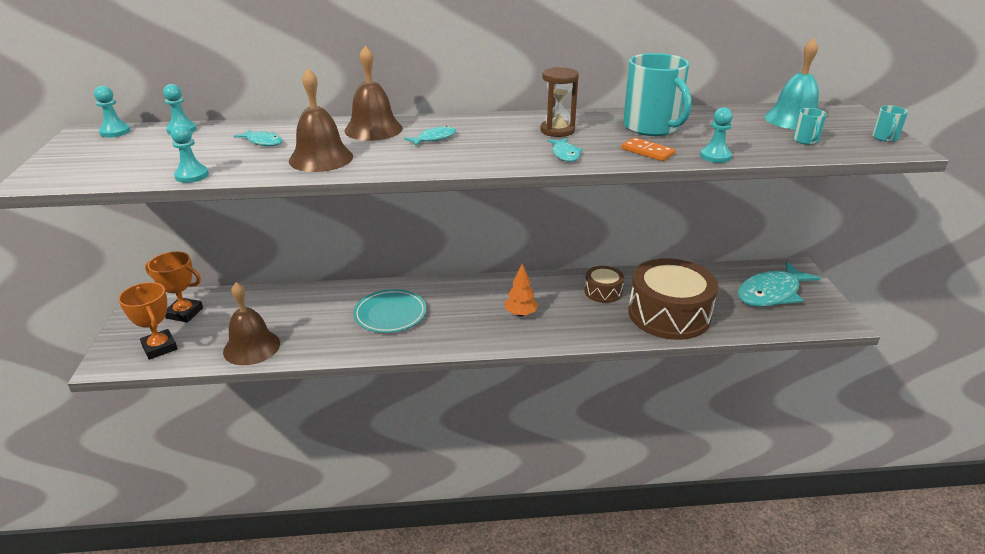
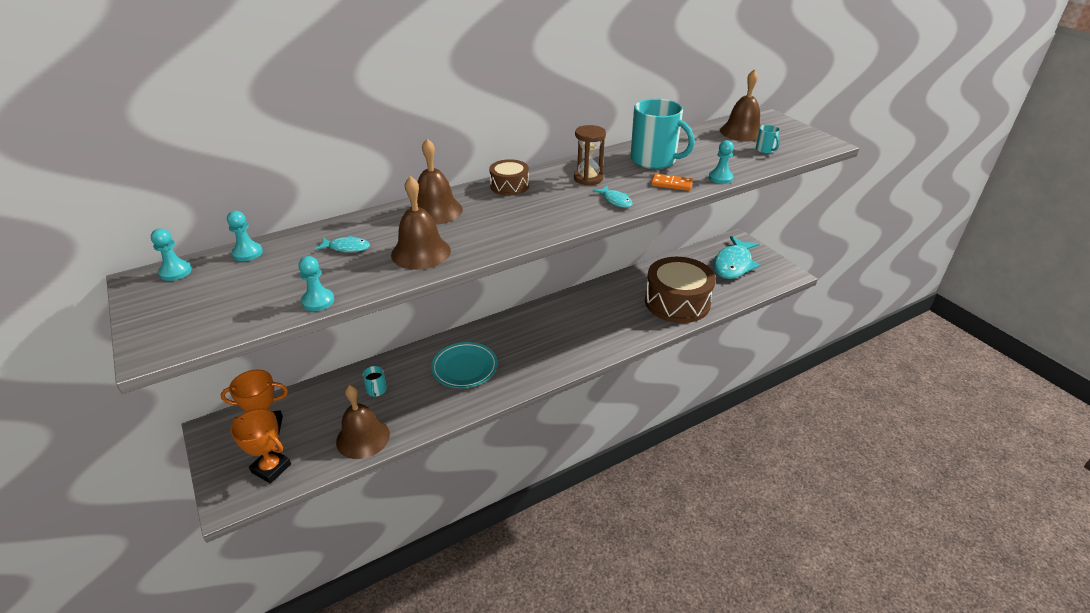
camera: 25 degrees left, 5 degrees up
(434, 138) = (498, 208): turquoise fish -> none
(520, 314) = (570, 335): orange tree -> none
(603, 292) = (618, 297): brown drum -> brown drum (509, 186)
(793, 119) = (742, 132): turquoise bell -> brown bell
(884, 138) = (810, 137): turquoise mug -> turquoise mug (376, 390)

